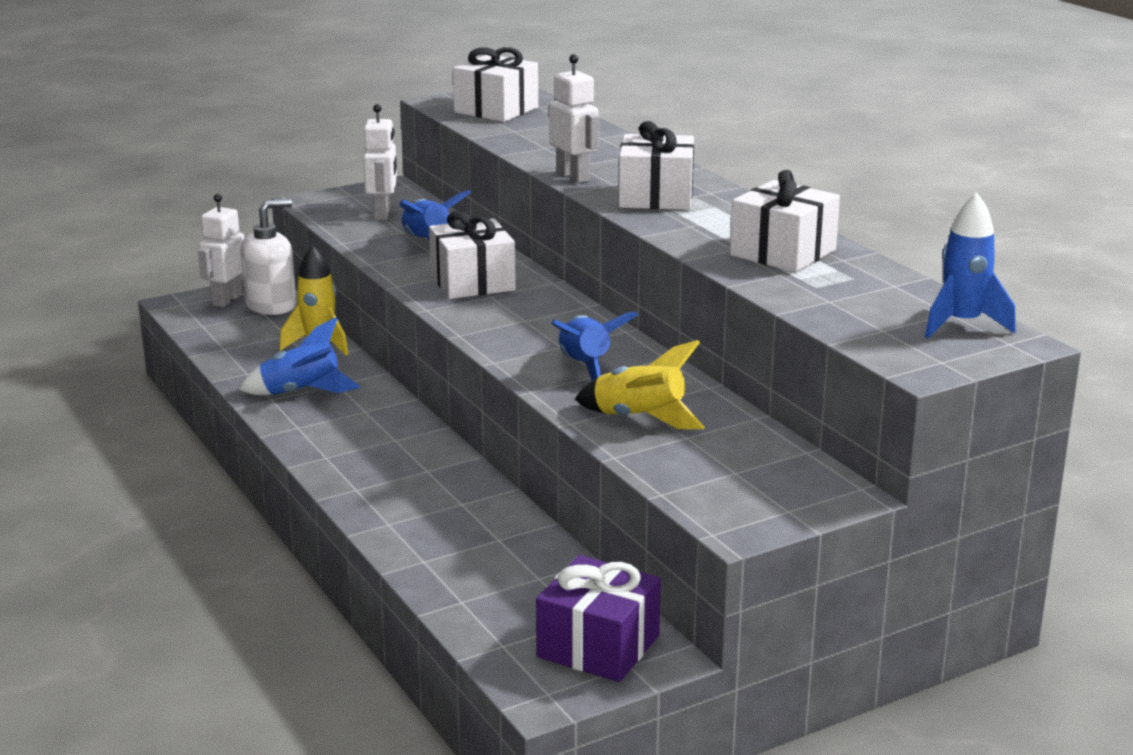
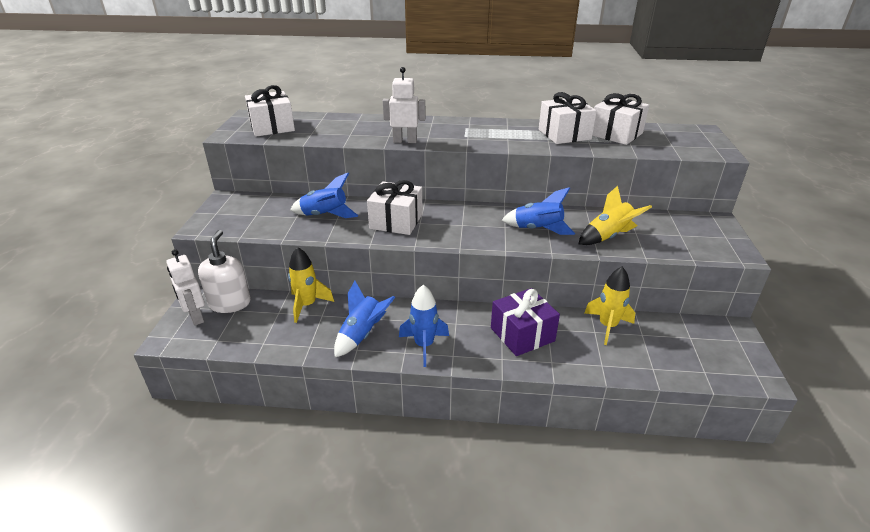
camera: 55 degrees left, 10 degrees up
(383, 214) = (262, 213): white robot -> none
(524, 546) = (607, 326): none -> yellow rocket
(598, 646) = (718, 342): purple gift -> purple gift (522, 334)
(656, 197) = (460, 134): white gift -> white gift (616, 134)
(962, 324) = (677, 132): blue rocket -> blue rocket (424, 345)

